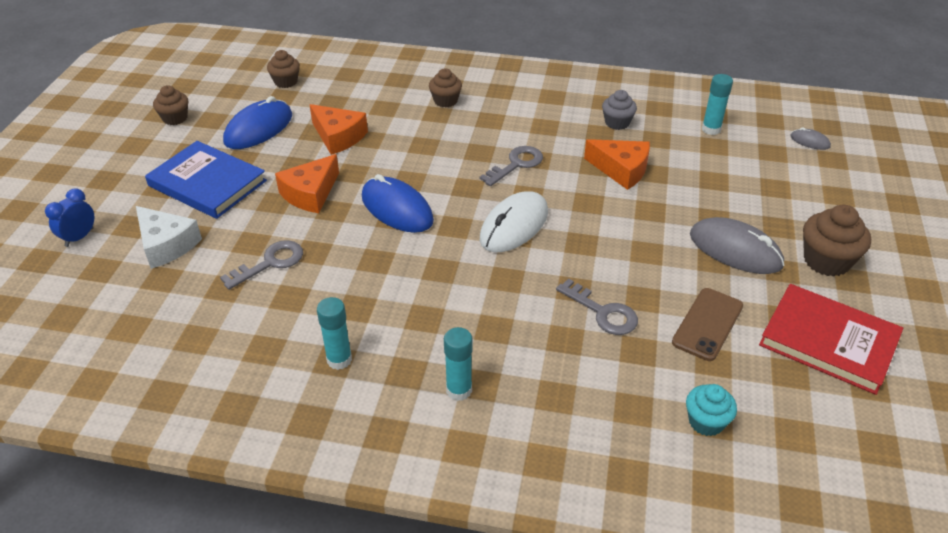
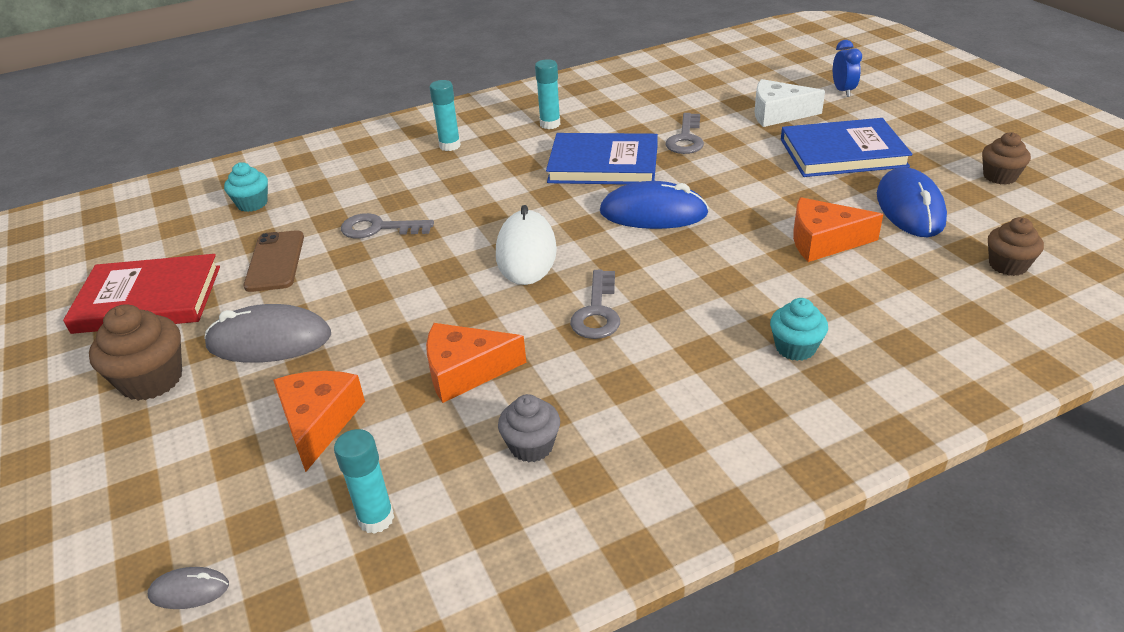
camera: 145 degrees right, 5 degrees down
(310, 193) = (747, 187): orange cheese -> orange cheese (318, 422)
(365, 275) = (603, 164): none -> blue book
(445, 101) = (795, 348): brown cupcake -> turquoise cupcake

